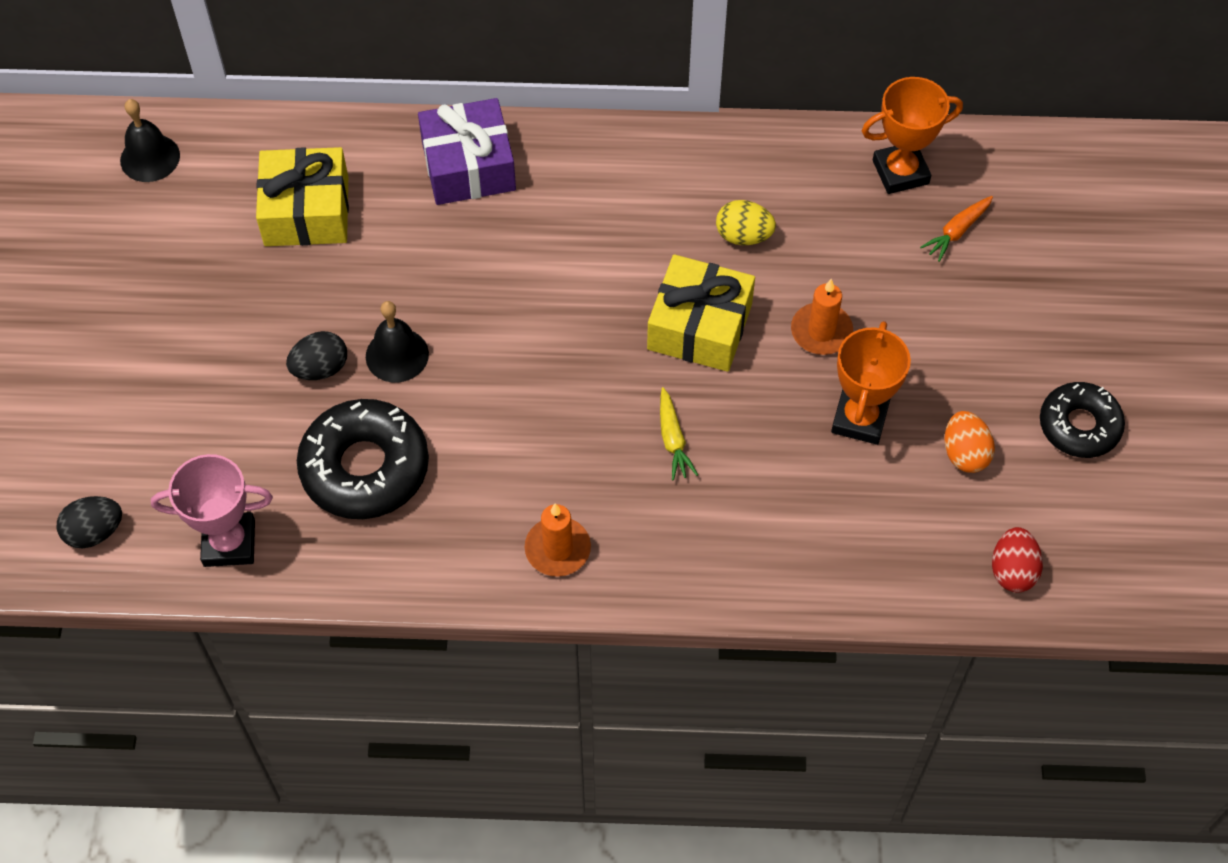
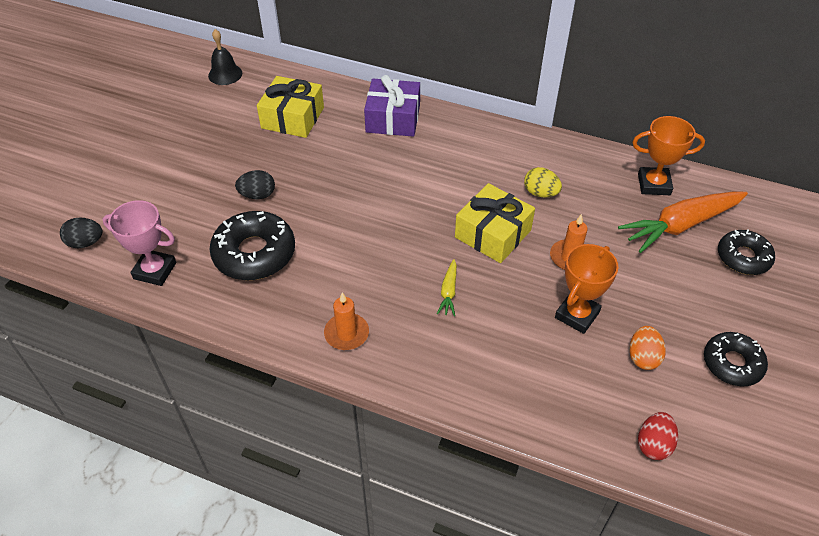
camera: 20 degrees right, 10 degrees down
(397, 355) = (304, 200): black bell -> none
(957, 232) = (680, 225): orange carrot -> orange carrot, size x2.21
(1054, 258) = (743, 257): none -> black donut

